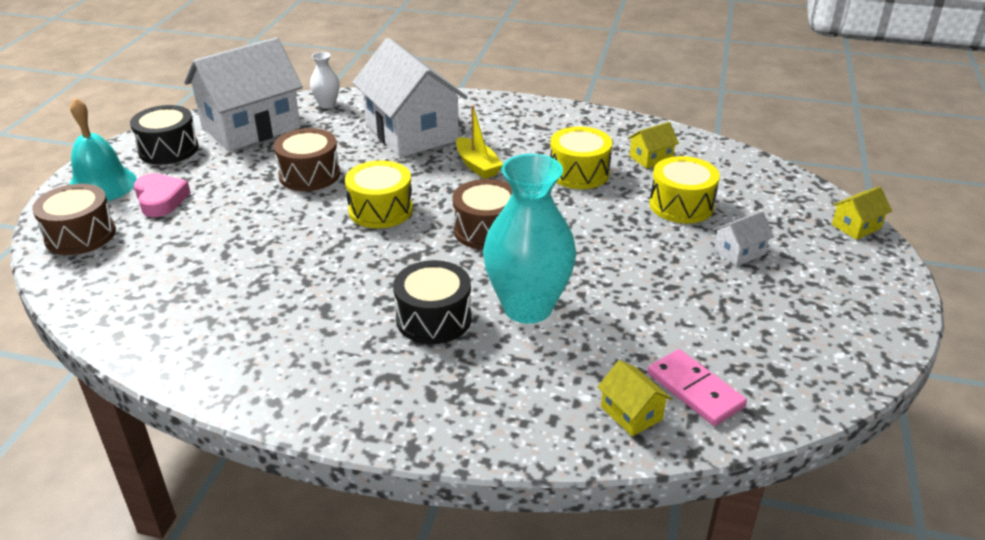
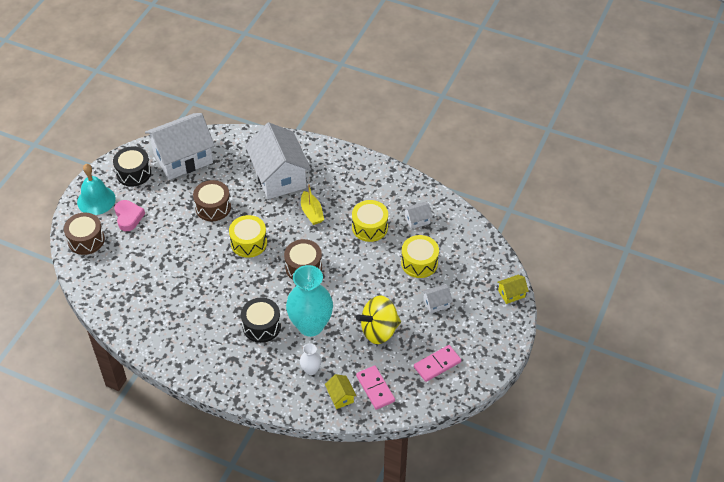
camera: 10 degrees right, 15 degrees up
(327, 104) = (232, 141): white vase -> white vase (311, 370)
(651, 158) = (417, 220): yellow house -> white house
(658, 300) = (379, 330): none -> yellow spinning top
(792, 337) = (437, 364): none -> pink domino

